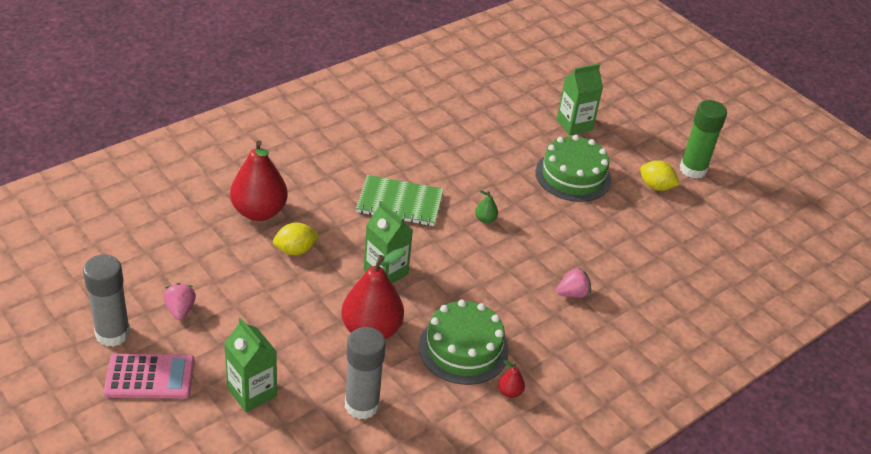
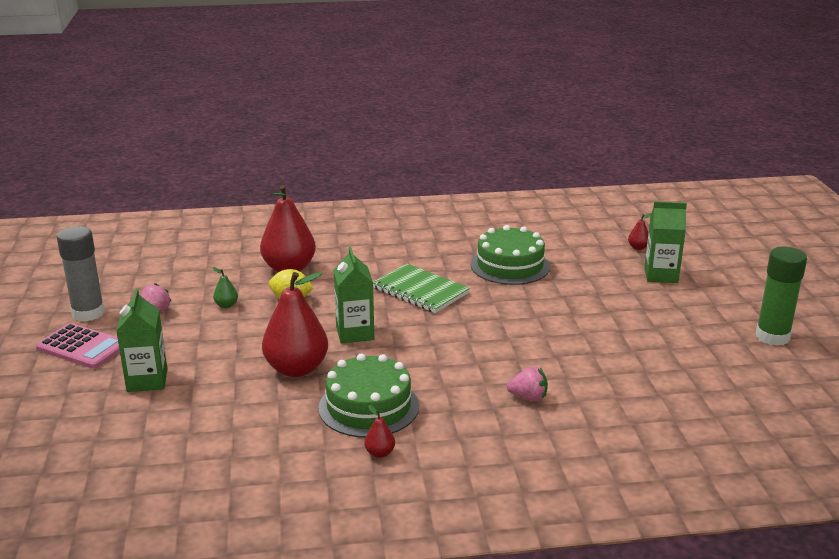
camera: 35 degrees right, 15 degrees down
(362, 405) = (228, 418): grey glue stick -> none
(485, 219) = (492, 321): green pear -> green pear (226, 305)
(535, 96) = (638, 247): none -> red pear
(573, 176) = (621, 311): green cake -> green cake (510, 265)
(656, 186) = (712, 339): yellow lemon -> none

